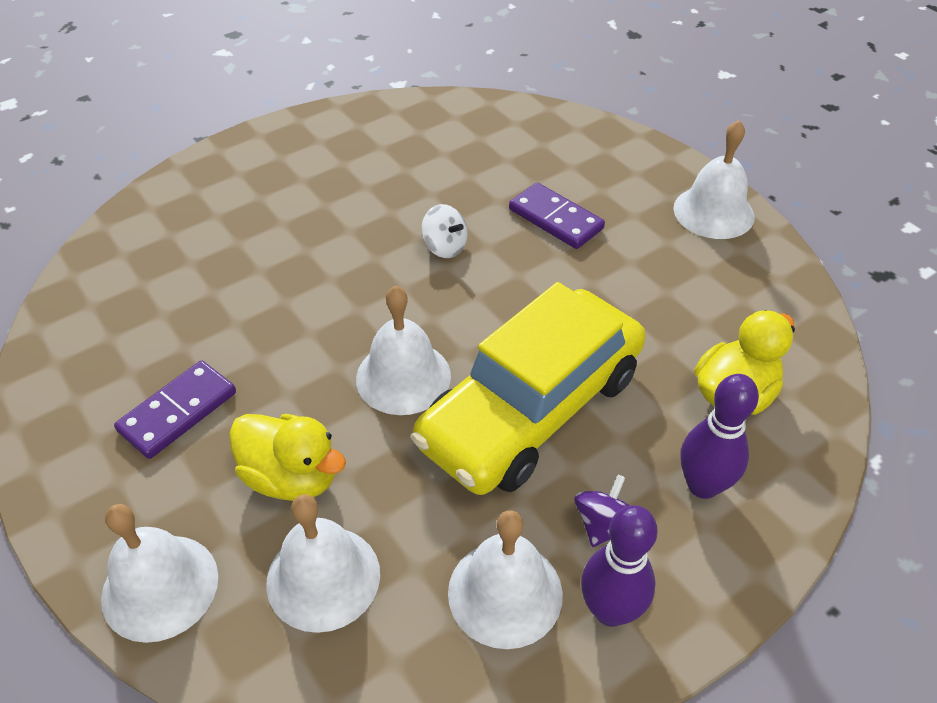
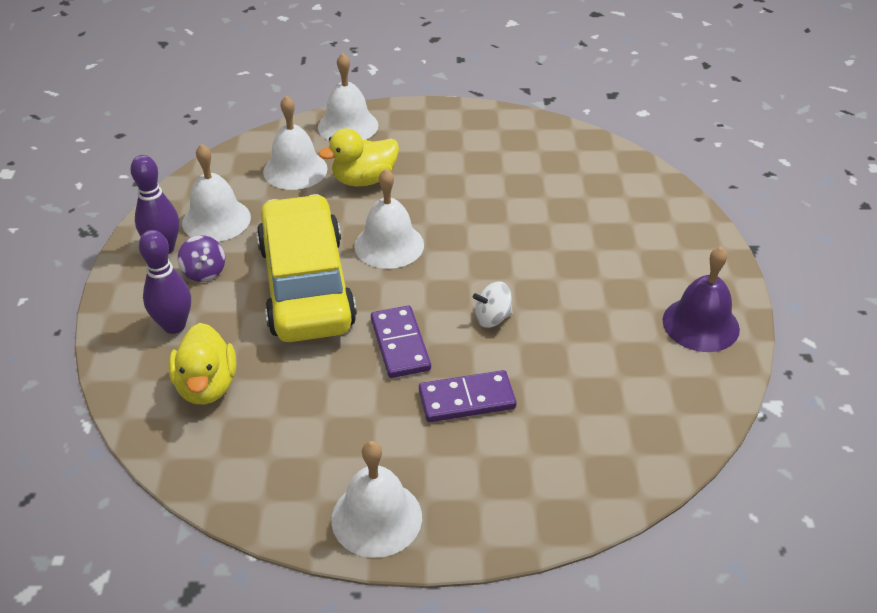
camera: 125 degrees right, 5 degrees down
(178, 412) = (452, 157): purple domino -> purple domino (400, 344)
(340, 133) = (700, 324): none -> purple bell

